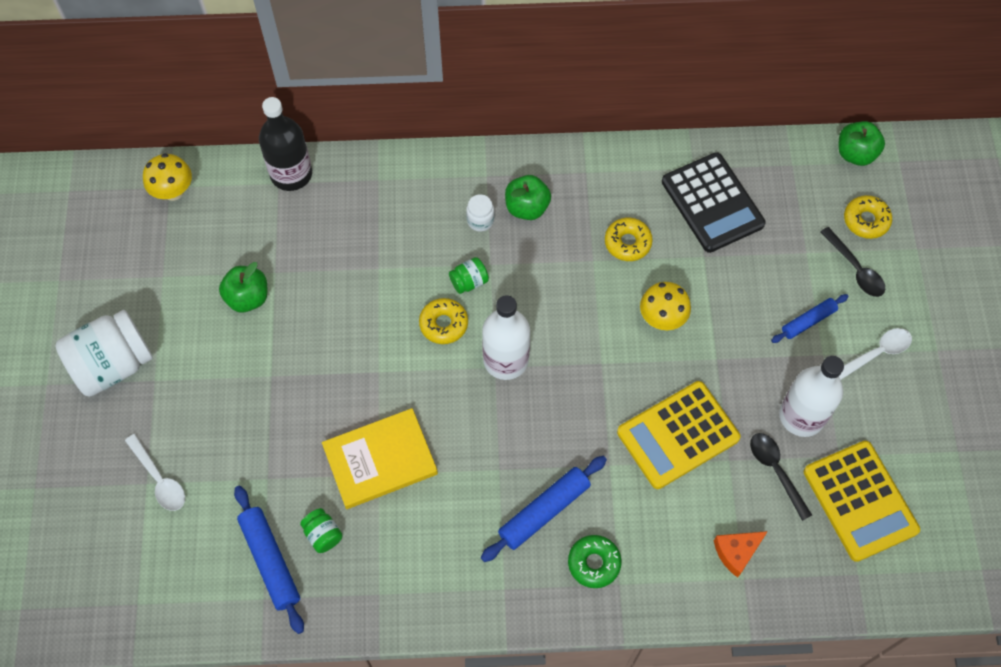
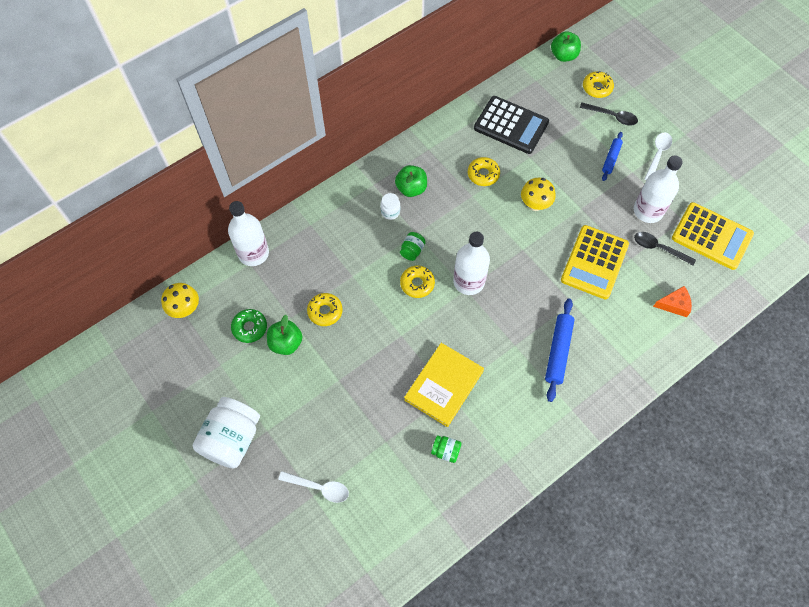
camera: 35 degrees left, 0 degrees up
(270, 561) = (427, 488): blue rolling pin -> none
(291, 174) = (253, 253): black bottle -> white bottle
(316, 289) = (325, 311): none -> yellow donut
(594, 563) = (607, 361): green donut -> green donut (250, 328)
(736, 552) = (674, 305): orange cheese -> orange cheese turned 120 degrees counterclockwise

